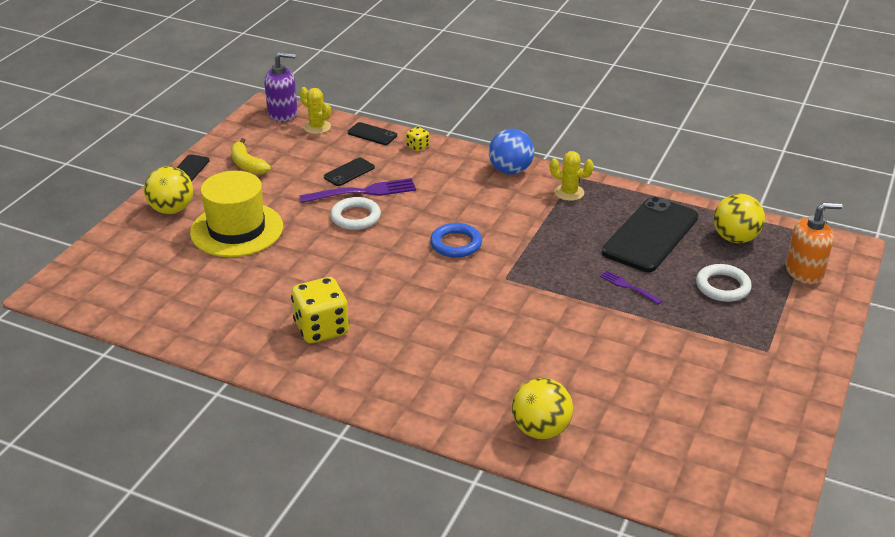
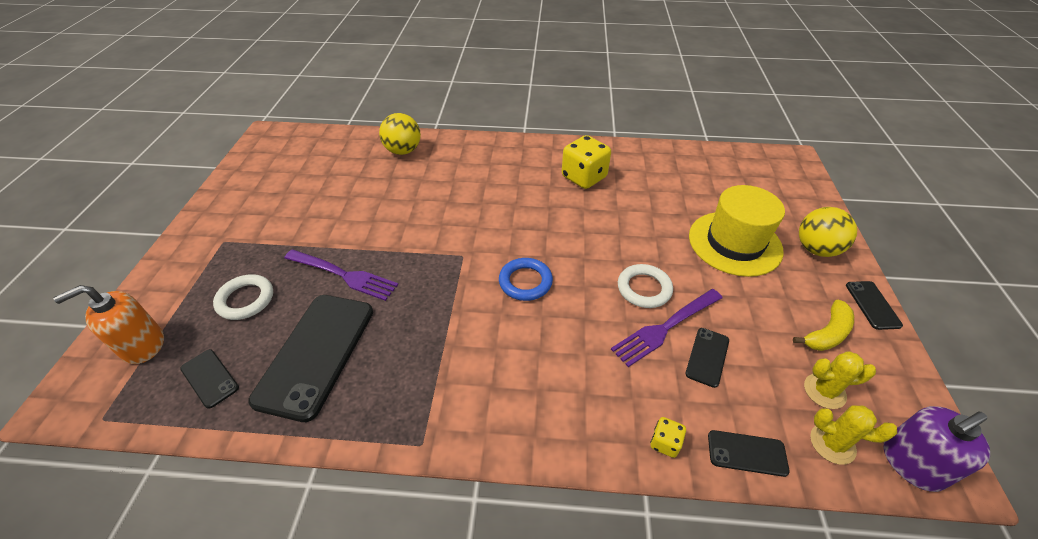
camera: 160 degrees right, 10 degrees up
(247, 165) = (827, 333): yellow banana -> yellow banana turned 105 degrees clockwise
(510, 170) = (513, 428): blue ball -> none
(569, 192) = (423, 404): yellow cactus -> yellow cactus (824, 391)
(628, 287) = (343, 275): purple fork -> purple fork, size x1.84
(735, 238) = (209, 378): yellow ball -> black phone

